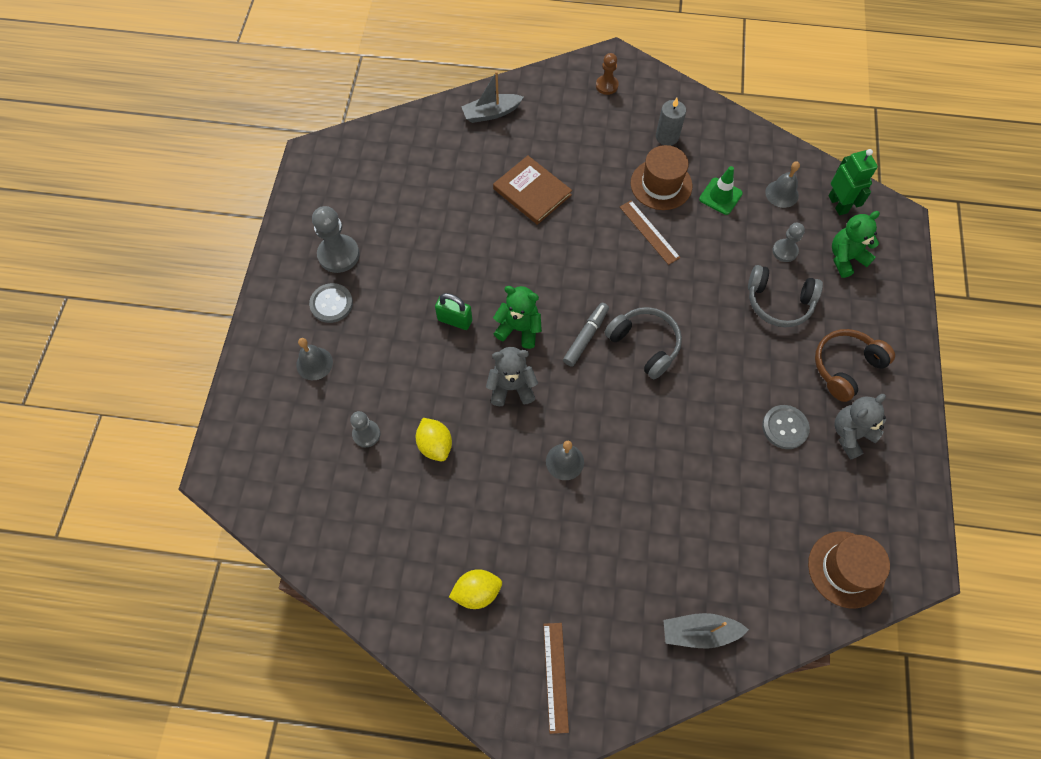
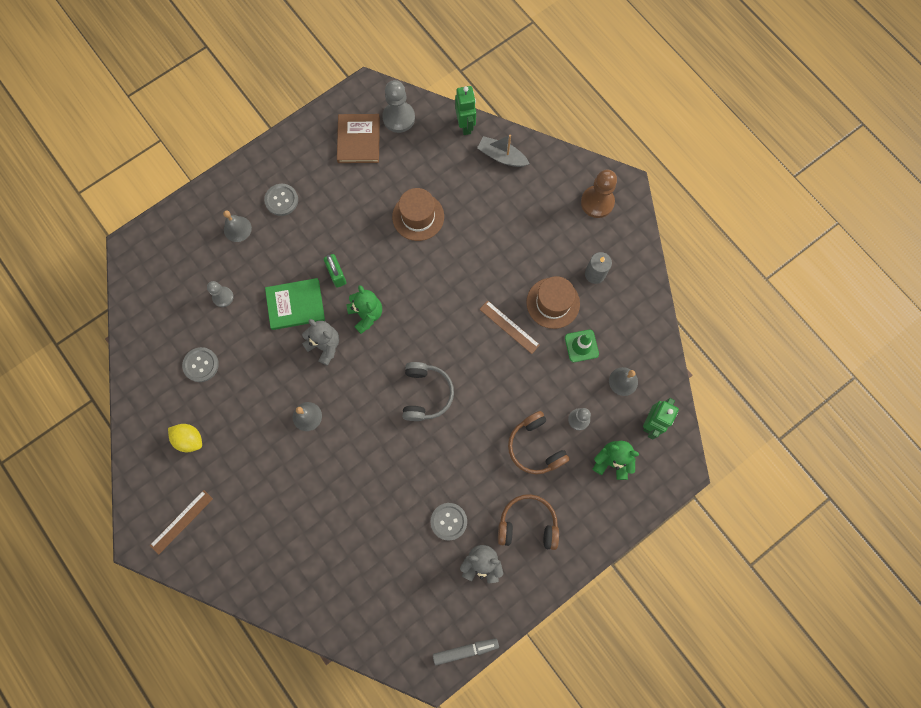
camera: 45 degrees right, 10 degrees up
(338, 255) = (315, 172): grey pawn -> grey pawn (399, 118)
(412, 513) = (201, 365): none -> grey button
(433, 114) = (465, 125): none -> green robot
(435, 445) = (251, 338): yellow lemon -> none
(445, 378) = (295, 305): none -> green book
(532, 192) = (468, 234): brown book -> brown book (359, 140)
(586, 337) = (398, 356): grey marker -> grey marker (465, 650)
(606, 86) = (597, 202): brown pawn -> brown pawn, size x1.65
(649, 232) = (509, 327): brown ruler -> brown ruler turned 60 degrees counterclockwise
(699, 632) = (274, 577): grey boat -> none
(778, 302) = (535, 447): grey headphones -> brown headphones
(846, 569) = (388, 629): brown hat -> brown hat (418, 216)

